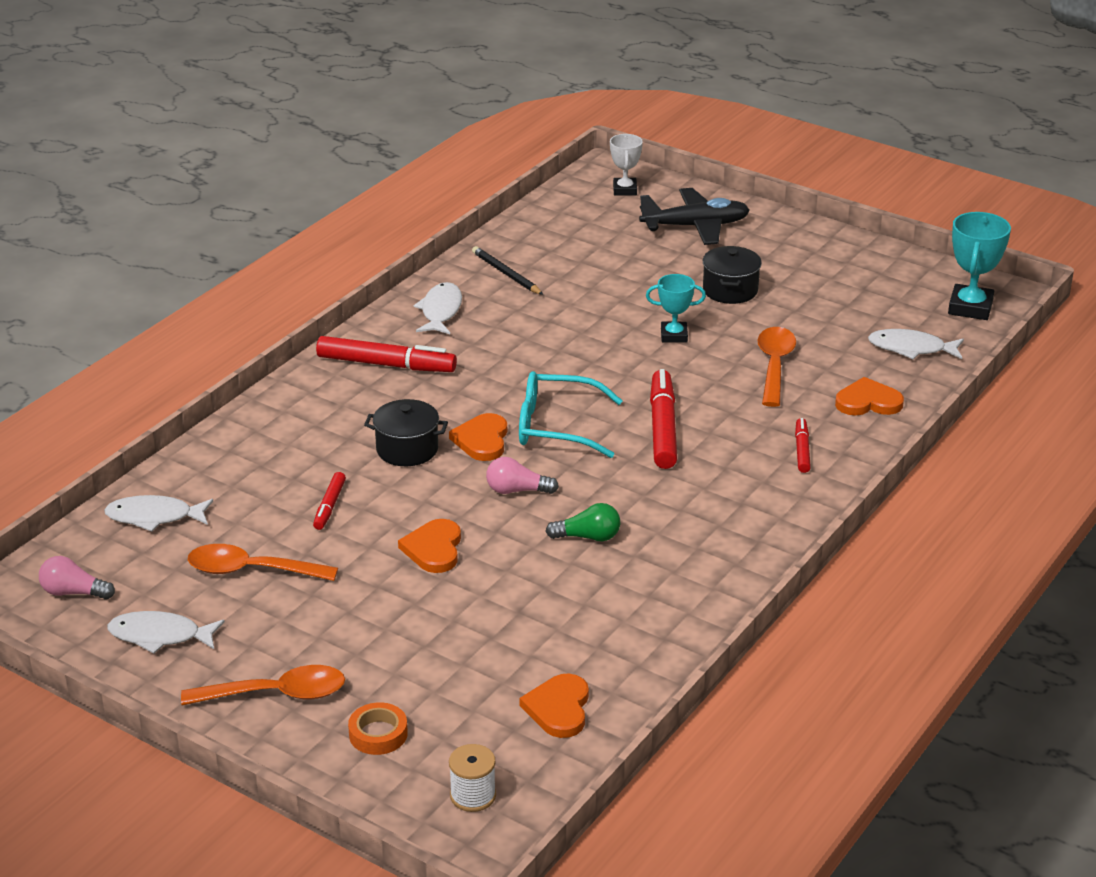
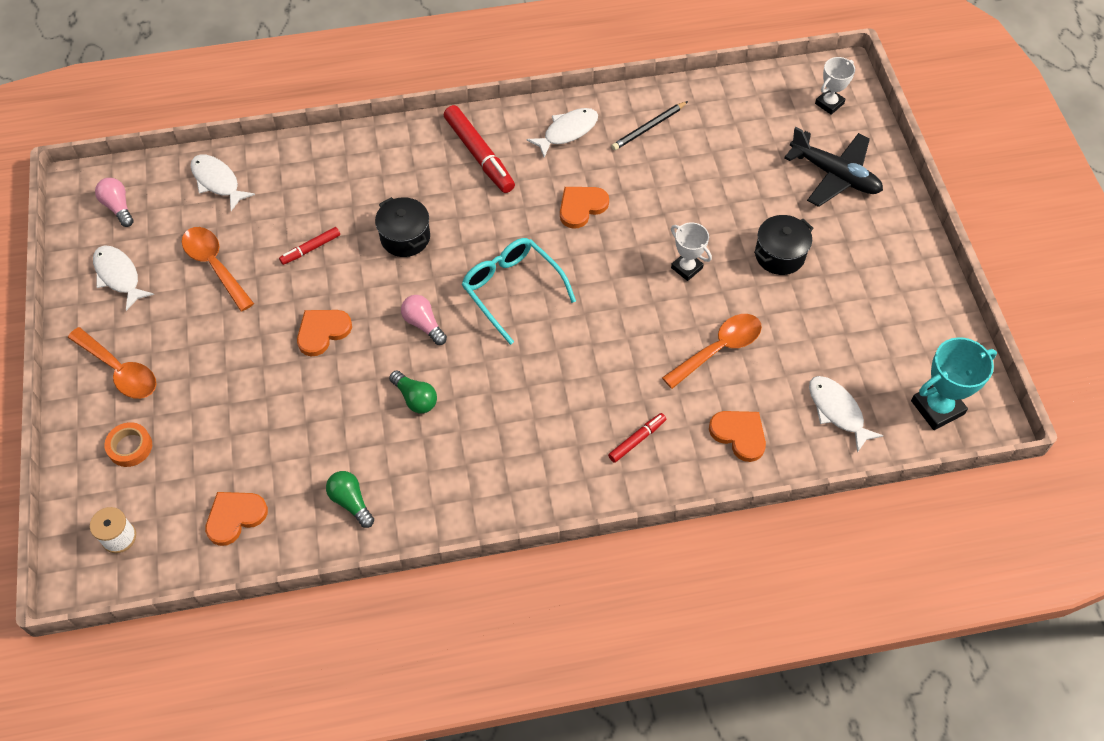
camera: 45 degrees right, 25 degrees up
(482, 440) = (455, 265): orange heart -> orange heart (581, 207)
(506, 274) = (649, 128): black pencil -> black pencil turned 135 degrees counterclockwise
(643, 631) = (351, 502): none -> green light bulb
(662, 428) = (574, 345): red marker -> none
(674, 335) = (686, 268): turquoise trophy -> white trophy

